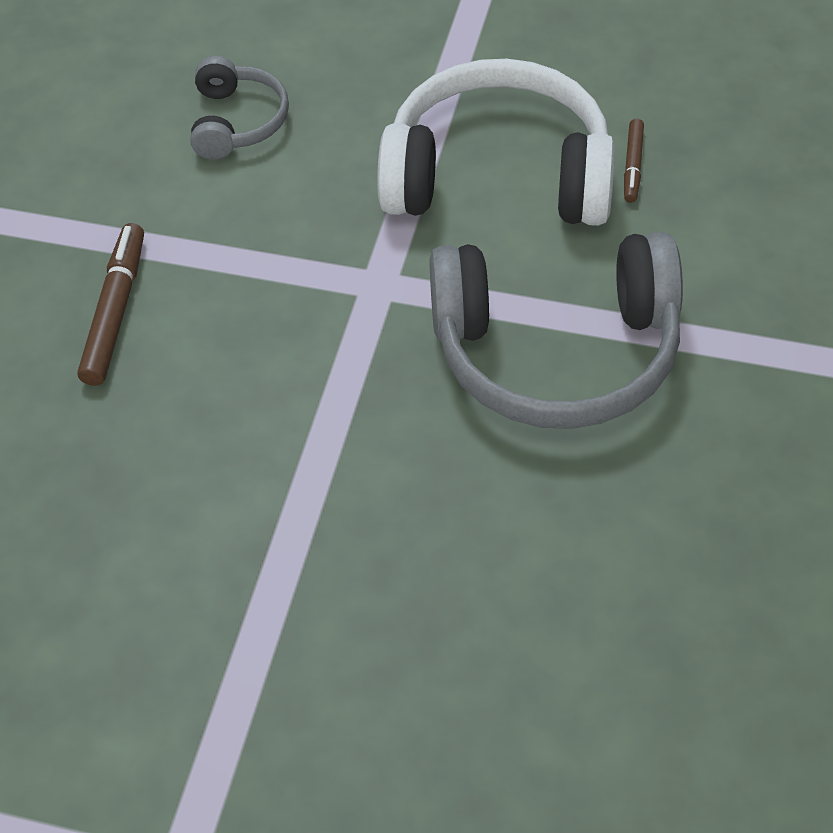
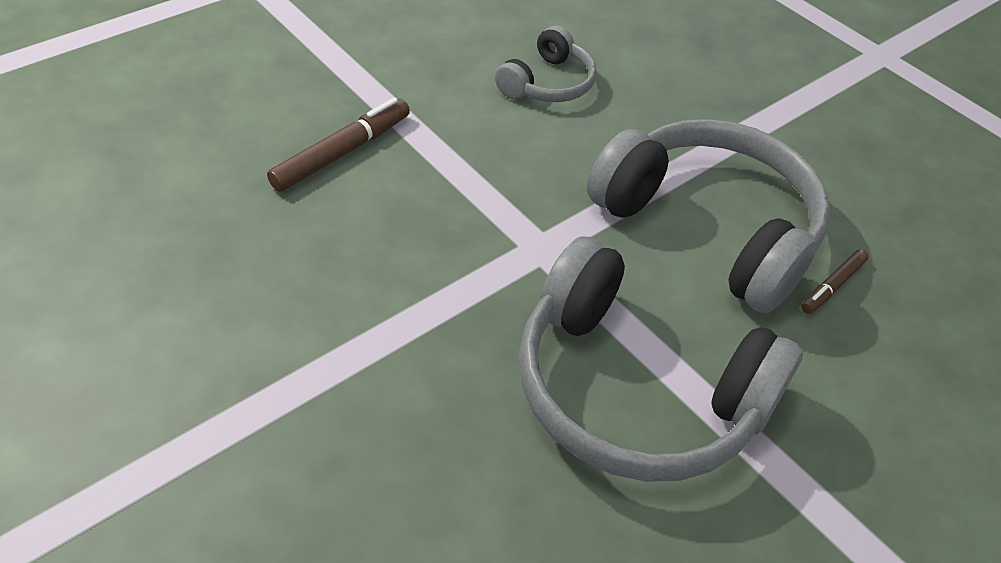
camera: 30 degrees right, 5 degrees down
(498, 175) = (709, 227): white headphones -> grey headphones

